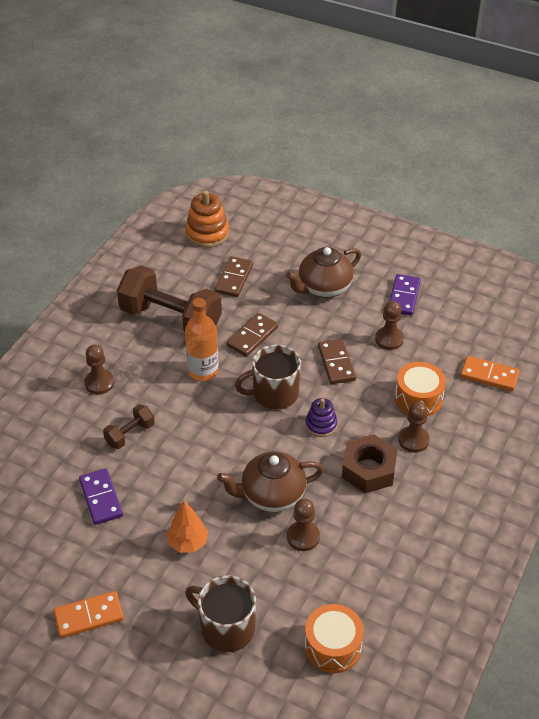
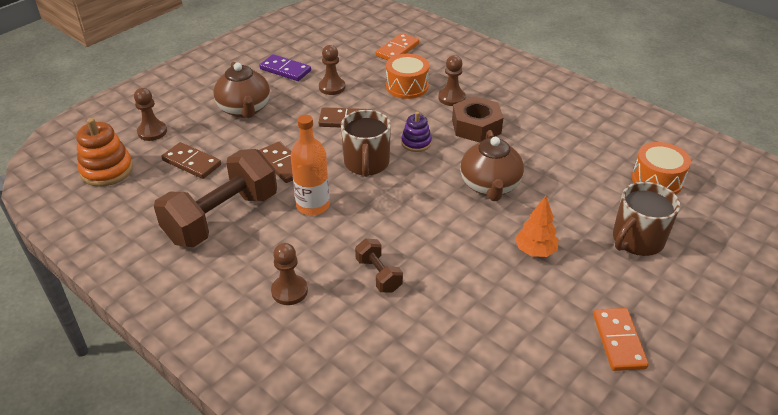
camera: 75 degrees left, 5 degrees down
(101, 498) = (462, 311): purple domino -> none
(303, 537) = (541, 176): brown pawn -> brown pawn (152, 132)

